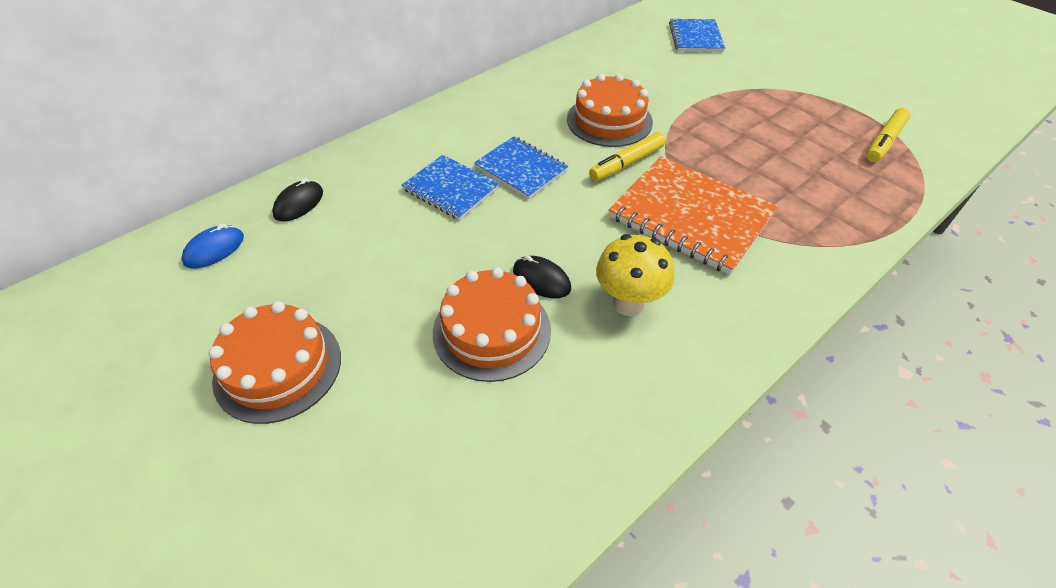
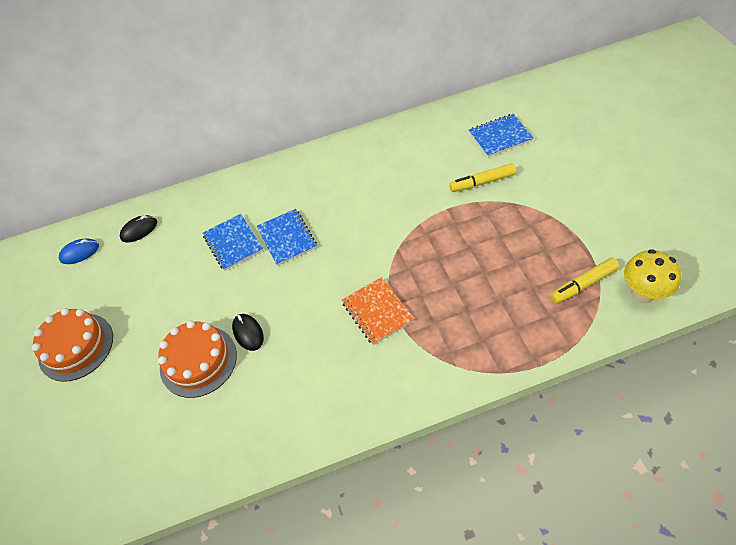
camera: 30 degrees right, 5 degrees up
(609, 120) = (375, 208): orange cake -> none
(627, 163) = (362, 252): yellow marker -> yellow marker (482, 182)
(628, 303) = (290, 368): yellow mushroom -> yellow mushroom (642, 294)
(690, 216) = (377, 312): orange notebook -> orange notebook, size x0.60
(695, 37) = (500, 136): blue notebook -> blue notebook turned 45 degrees clockwise

